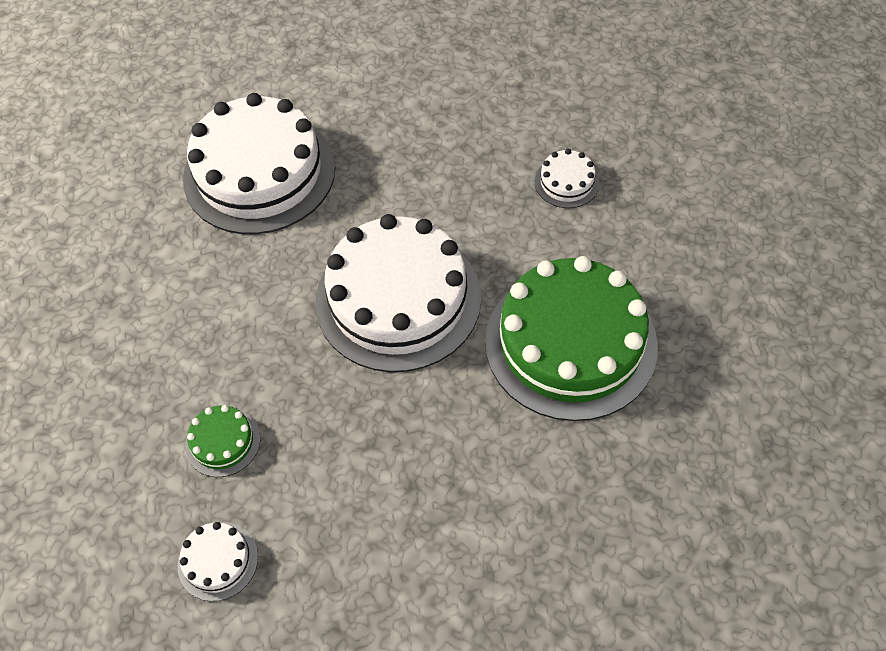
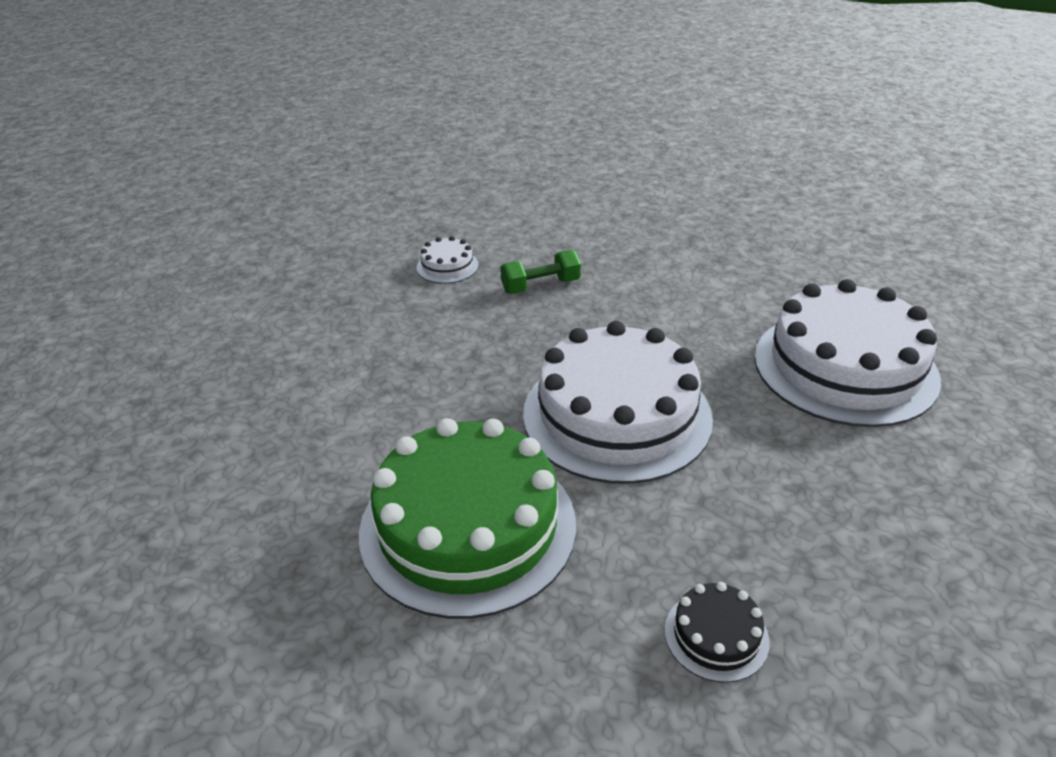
camera: 115 degrees right, 20 degrees down
(223, 442) = (540, 286): green cake -> green dumbbell
(566, 182) = (716, 635): white cake -> black cake

